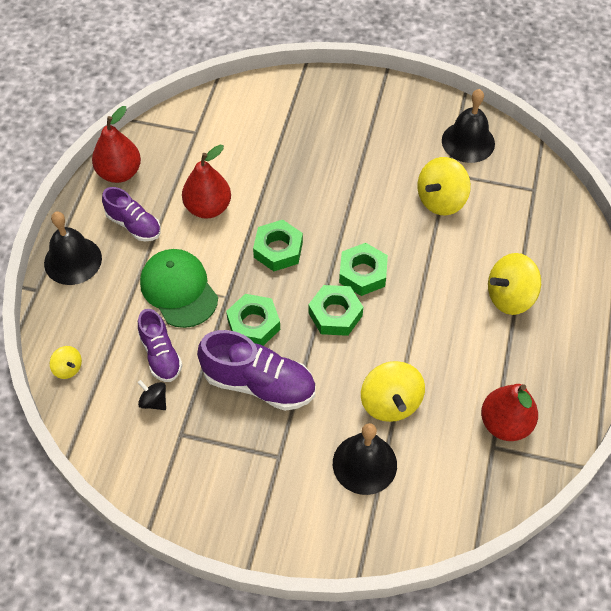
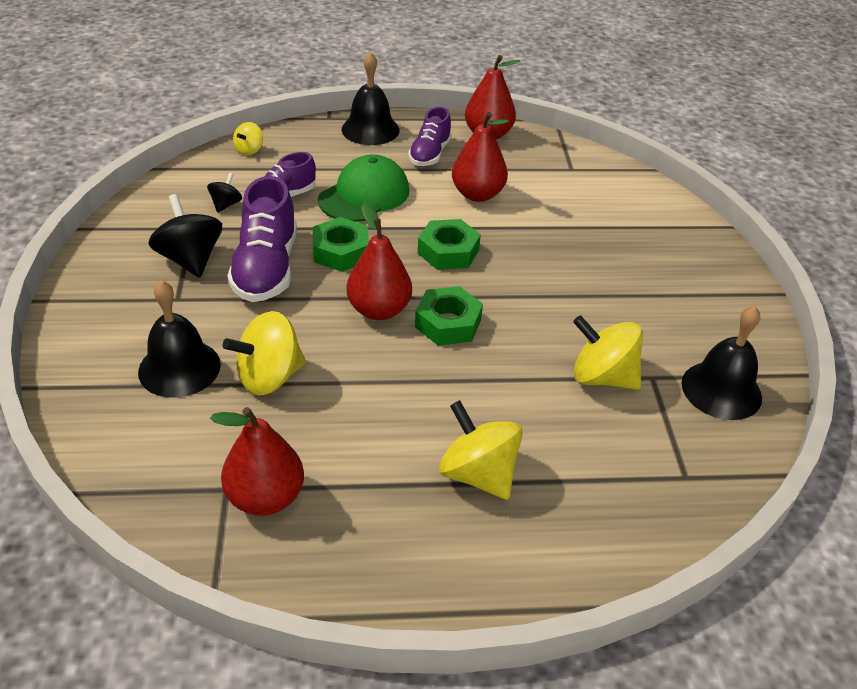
camera: 70 degrees right, 15 degrees down
(228, 440) = (190, 259): none -> black spinning top
(335, 314) = (379, 310): green nut -> red pear

